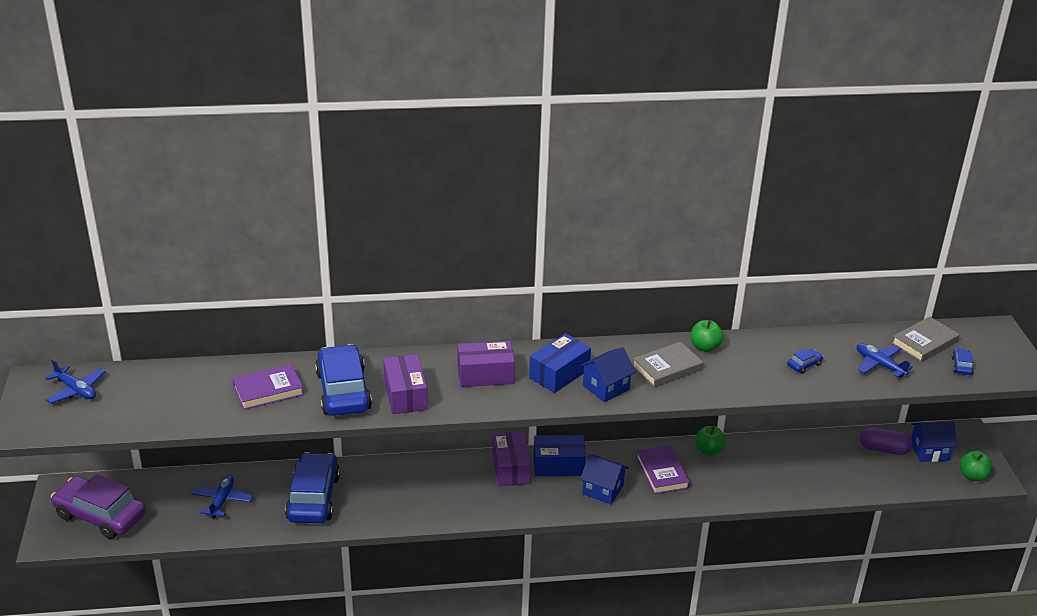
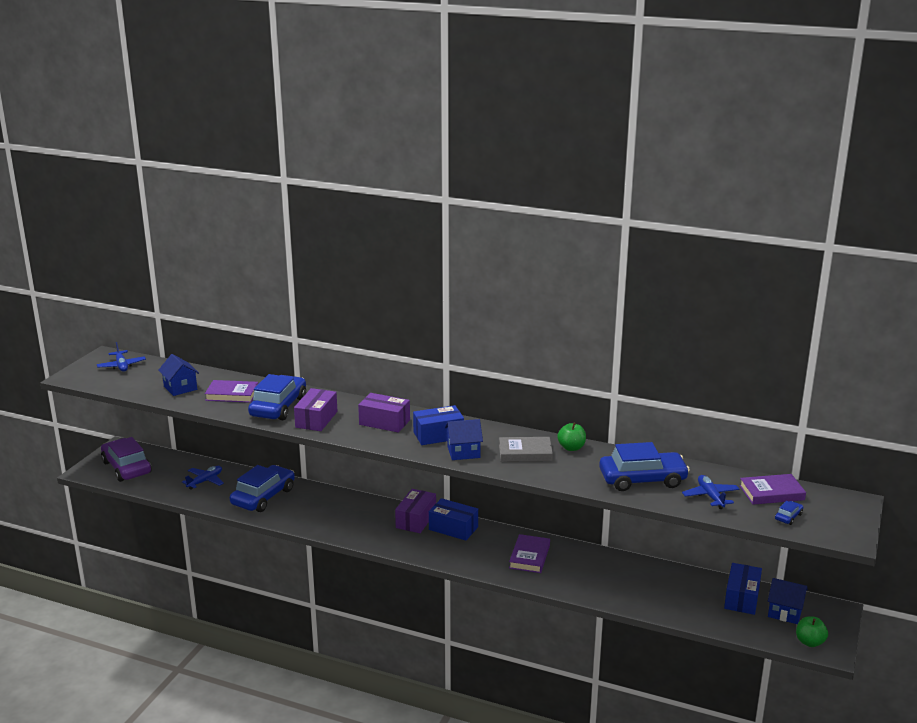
camera: 30 degrees right, 10 degrees down
(602, 490) = (471, 553): blue house -> blue house (180, 388)
(708, 450) = (583, 554): green apple -> none
(804, 365) = (642, 479): blue car -> blue car, size x2.49
(883, 449) = (742, 598): purple capsule -> blue box
(924, 342) = (771, 493): grey book -> purple book

